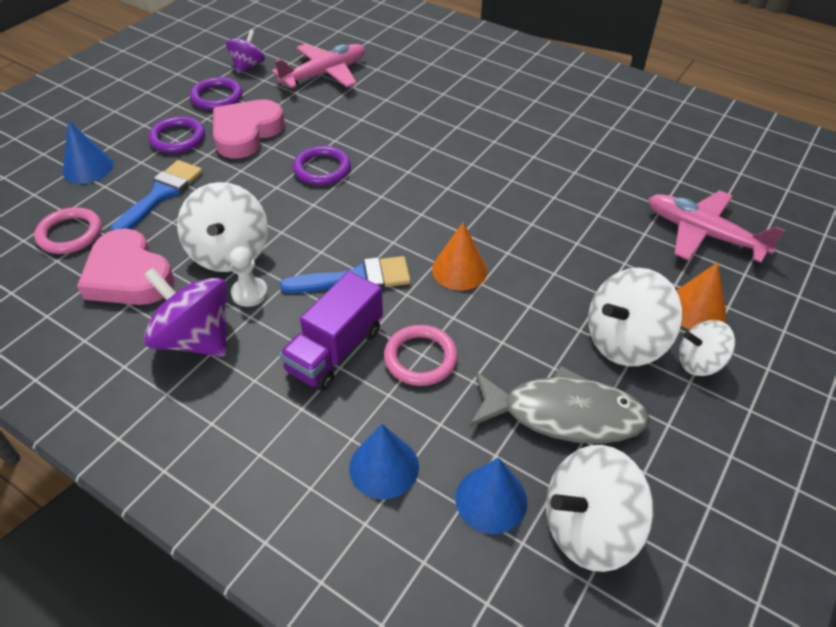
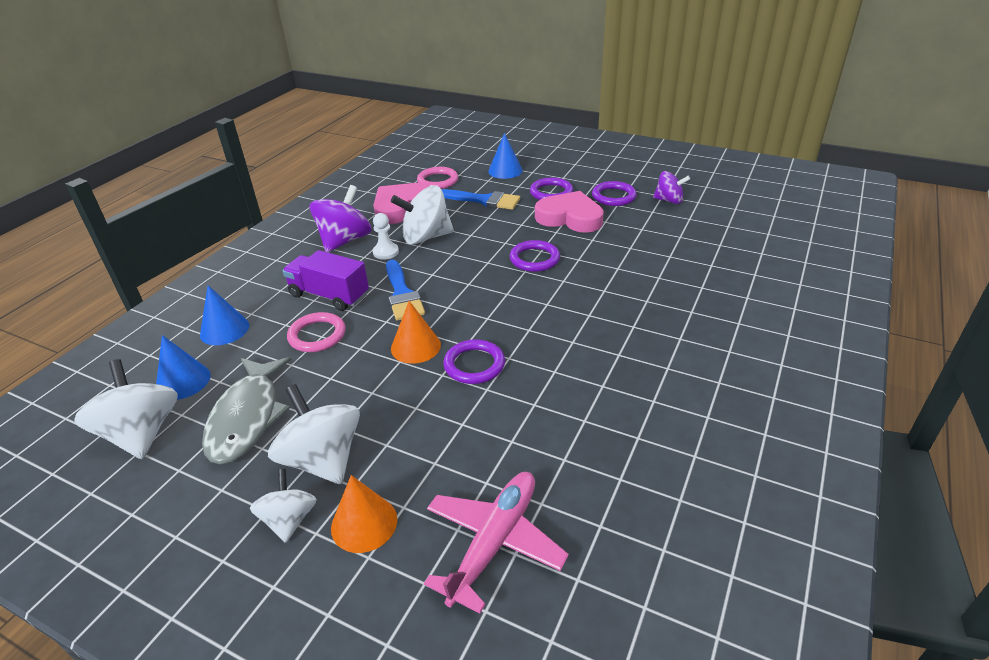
camera: 85 degrees right, 10 degrees down
(324, 74) = (680, 238): pink plane -> none
(496, 228) = (474, 365): none -> purple ring

